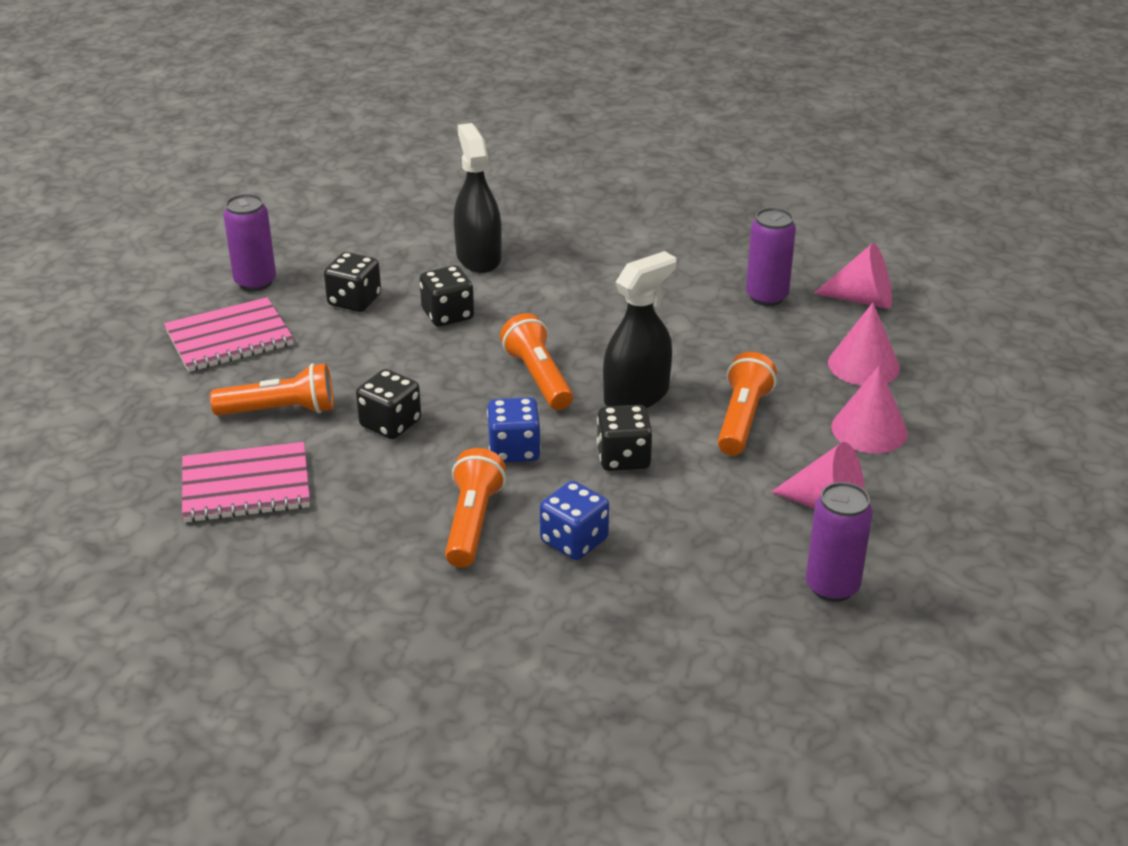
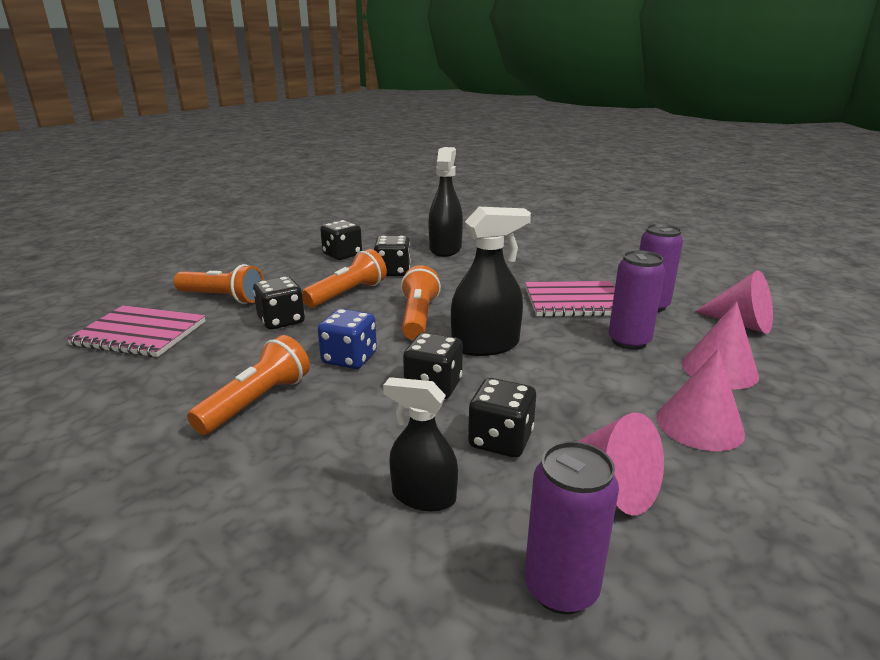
camera: 25 degrees right, 10 degrees down
(229, 338) = (246, 258): pink notebook -> pink notebook (574, 301)
(255, 282) = (296, 237): purple can -> purple can (629, 341)
(574, 541) = (323, 442): blue dice -> none
(695, 557) = (423, 496): none -> black spray bottle
(720, 493) = (500, 440): none -> black dice
(742, 419) = (568, 384): orange flashlight -> orange flashlight (347, 294)

